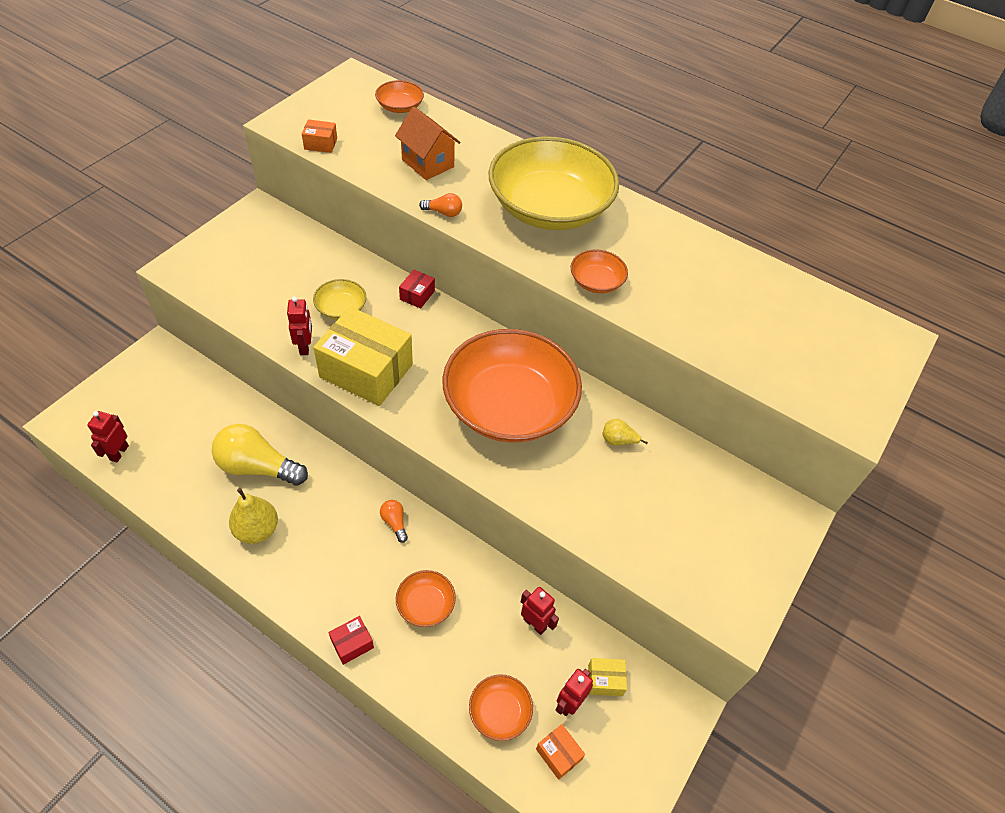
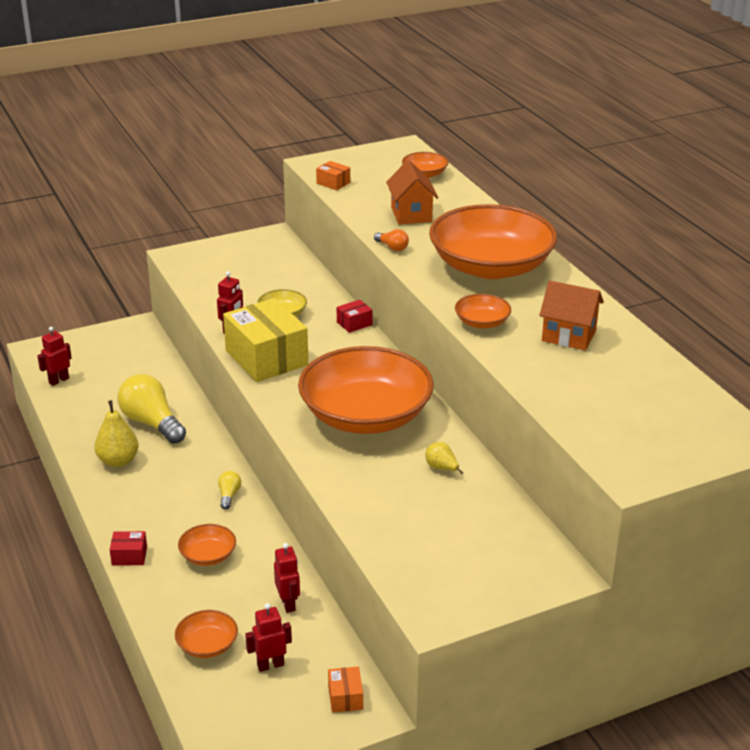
camera: 35 degrees right, 20 degrees down
(394, 523) = (229, 495): orange light bulb -> yellow light bulb
(549, 207) = (491, 266): yellow bowl -> orange bowl
(558, 754) = (231, 692): orange box -> orange box (345, 697)
(605, 680) = (315, 664): yellow box -> none
(678, 271) = (568, 336): none -> orange house

